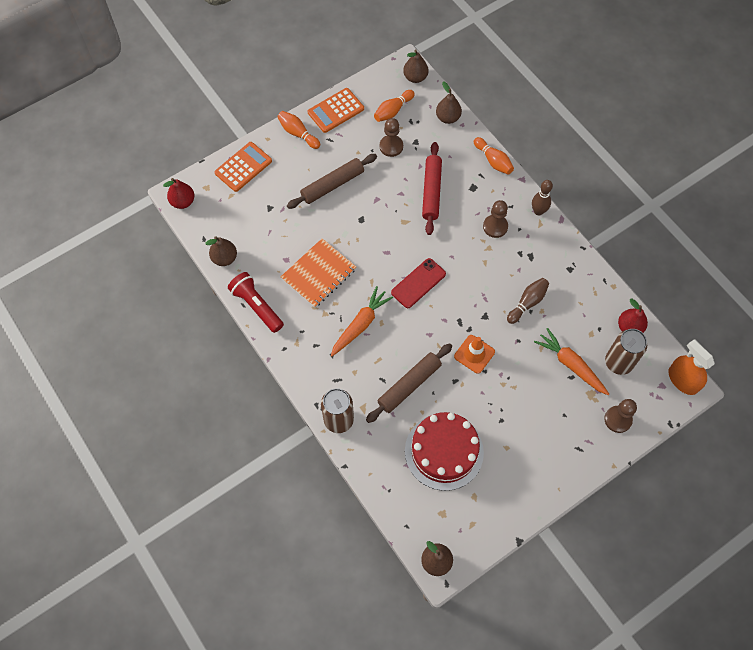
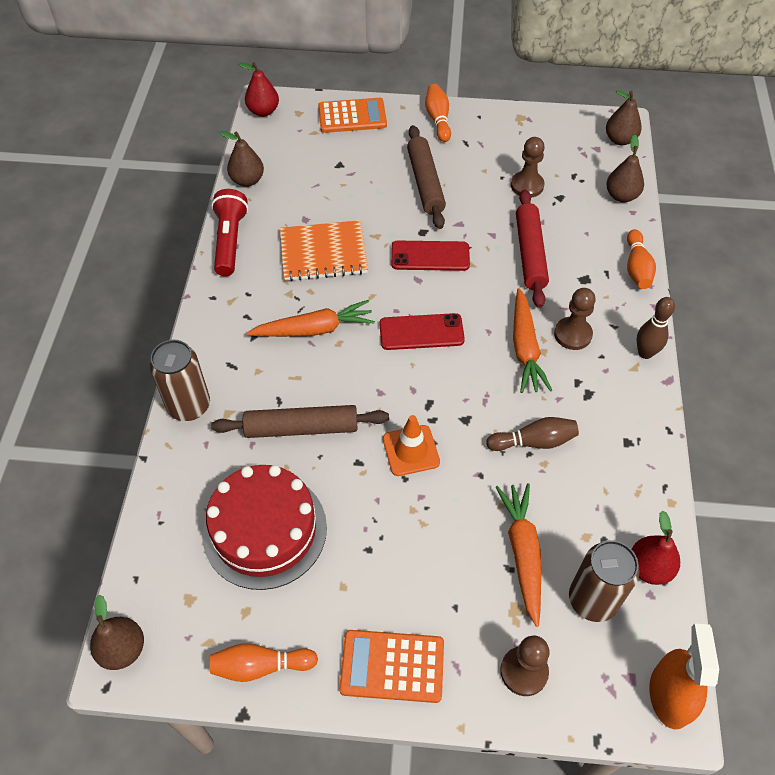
camera: 40 degrees right, 10 degrees down
(332, 185) = (425, 183): brown rolling pin -> brown rolling pin turned 75 degrees clockwise
(336, 111) = (499, 122): orange calculator -> orange calculator (392, 666)
(380, 232) = (430, 256): none -> red phone
(393, 111) = (563, 155): orange bowling pin -> orange bowling pin (261, 666)
(431, 191) = (530, 253): red rolling pin -> red rolling pin turned 45 degrees counterclockwise
(478, 253) = (525, 348): none -> orange carrot

